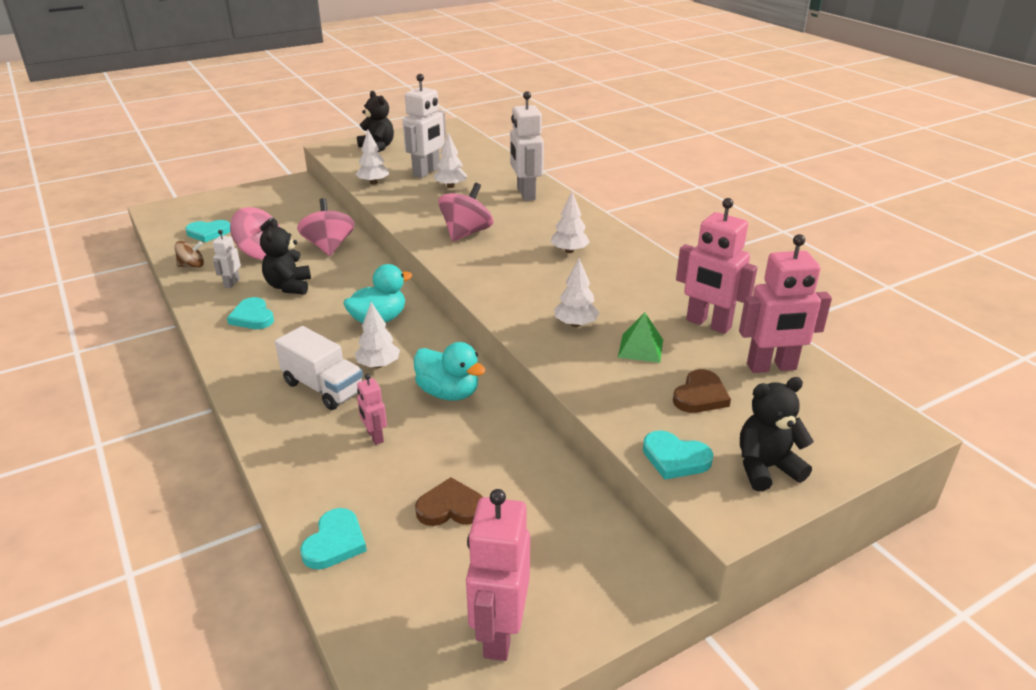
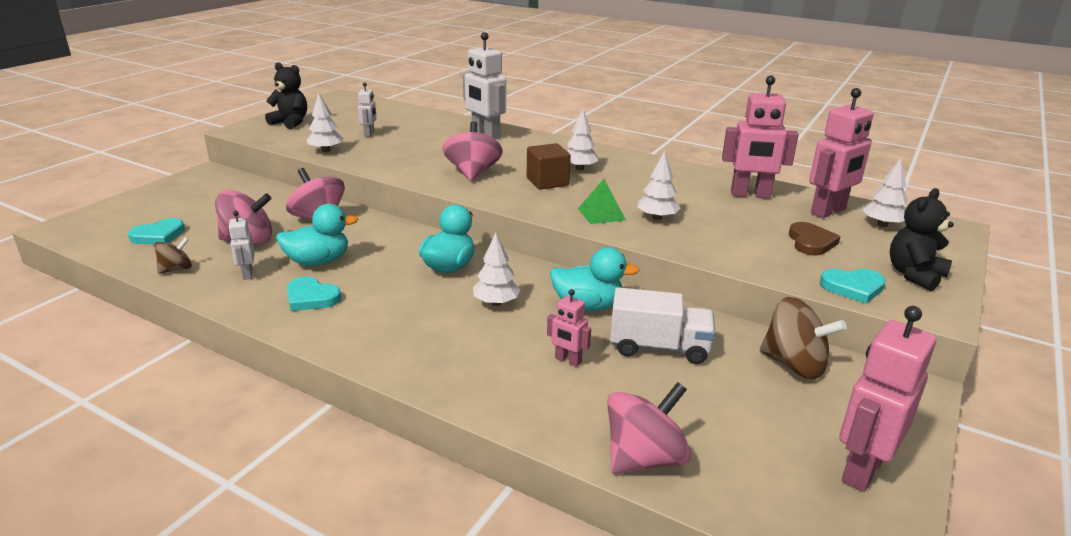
camera: 30 degrees left, 5 degrees down
(289, 286) = (318, 262): black teddy bear -> turquoise duck
(323, 388) = (466, 336): white truck -> white truck (659, 348)
(335, 542) = (644, 458): turquoise heart -> pink spinning top
(427, 172) = (369, 134): white robot -> white robot, size x0.52
(451, 186) = (408, 141): white tree -> white tree (882, 224)
(451, 507) = (704, 392): brown heart -> none
(499, 633) = (861, 469): pink robot -> pink robot turned 60 degrees clockwise
(521, 258) = (547, 182): none -> brown cube
(564, 514) = (794, 365): none -> brown spinning top
(640, 348) = (727, 222): green pyramid -> green pyramid (601, 214)

